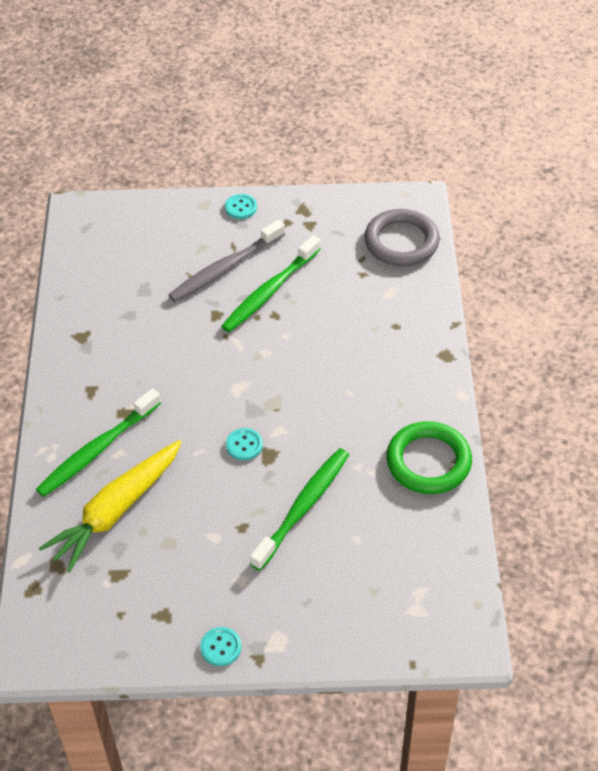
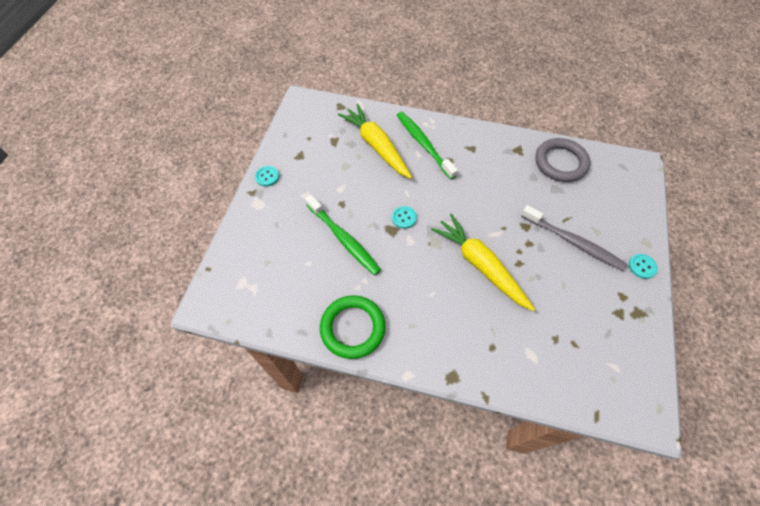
camera: 105 degrees right, 10 degrees up
(225, 268) = (573, 242): grey toothbrush -> grey toothbrush turned 150 degrees clockwise
(270, 291) = (544, 266): green toothbrush -> none
(291, 351) = (480, 265): none -> yellow carrot
(401, 242) = (592, 383): grey ring -> grey ring (560, 162)

